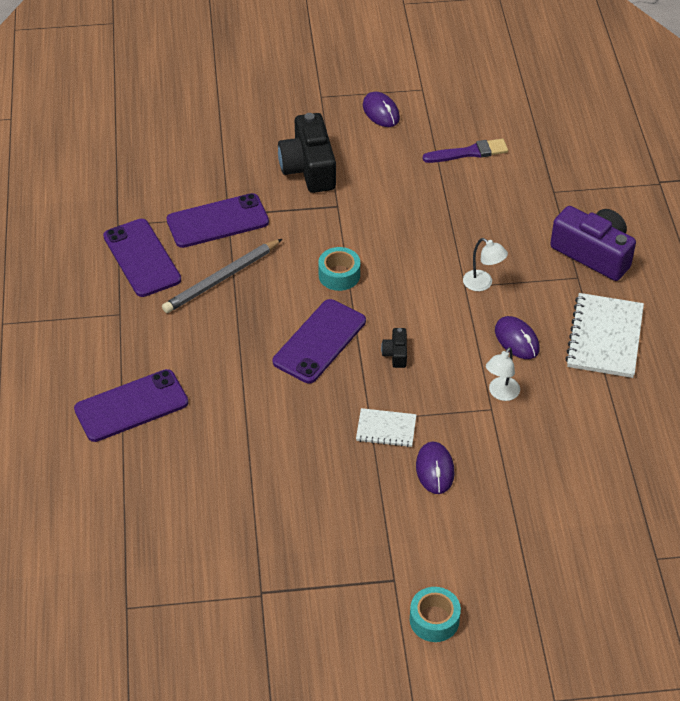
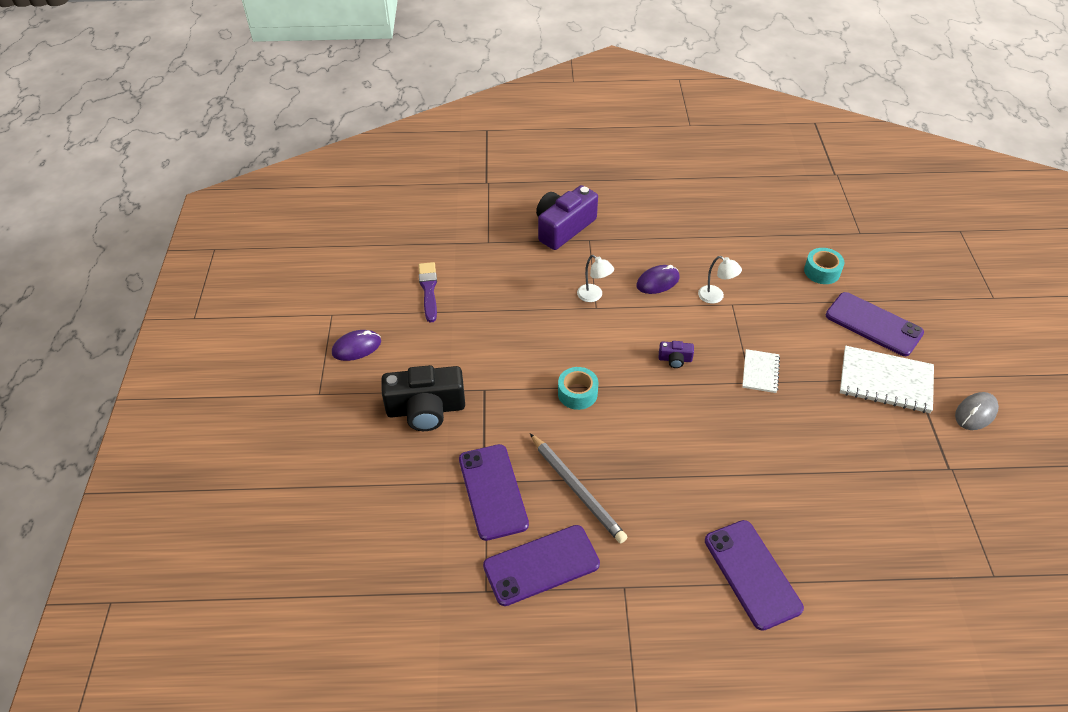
camera: 85 degrees left, 0 degrees up
(319, 341) = (661, 413): purple phone -> purple phone (873, 324)
(344, 635) = (975, 413): none -> grey mouse
(396, 354) = (675, 359): black camera -> purple camera
(434, 620) = (945, 356): turquoise tape -> turquoise tape (822, 271)
(435, 470) = (799, 344): purple mouse -> none
(483, 284) = (594, 296): white lamp -> white lamp turned 90 degrees clockwise
(604, 337) = (654, 232): white notebook -> white notebook (885, 381)

